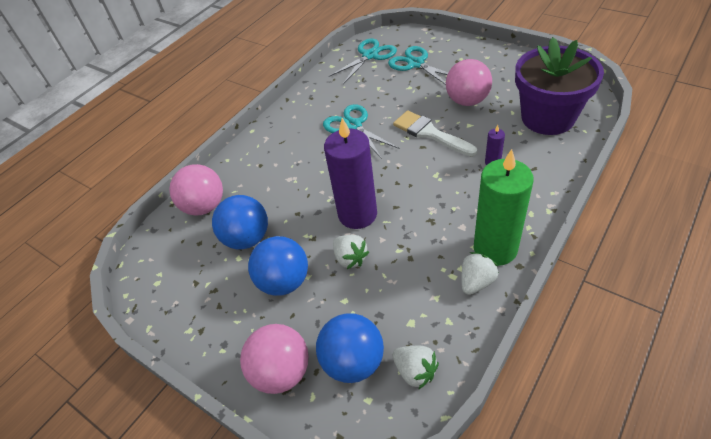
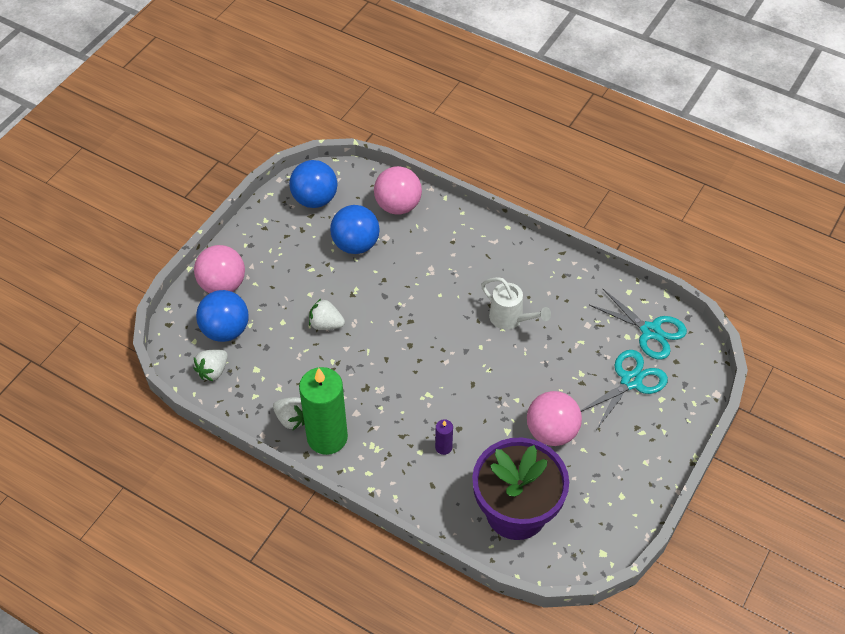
camera: 80 degrees right, 5 degrees up
(284, 282) = (305, 277): blue ball -> blue ball (315, 199)
(350, 258) = (326, 324): white strawberry -> white strawberry turned 60 degrees clockwise
(353, 126) = (510, 318): turquoise scissors -> white watering can
(357, 214) = (378, 327): purple candle -> none
(430, 133) = (494, 391): white brush -> none

